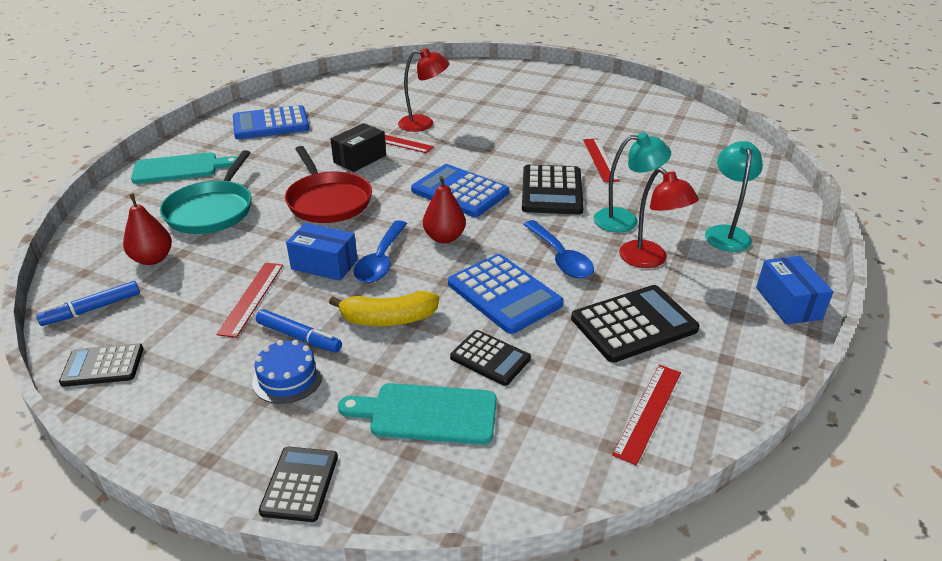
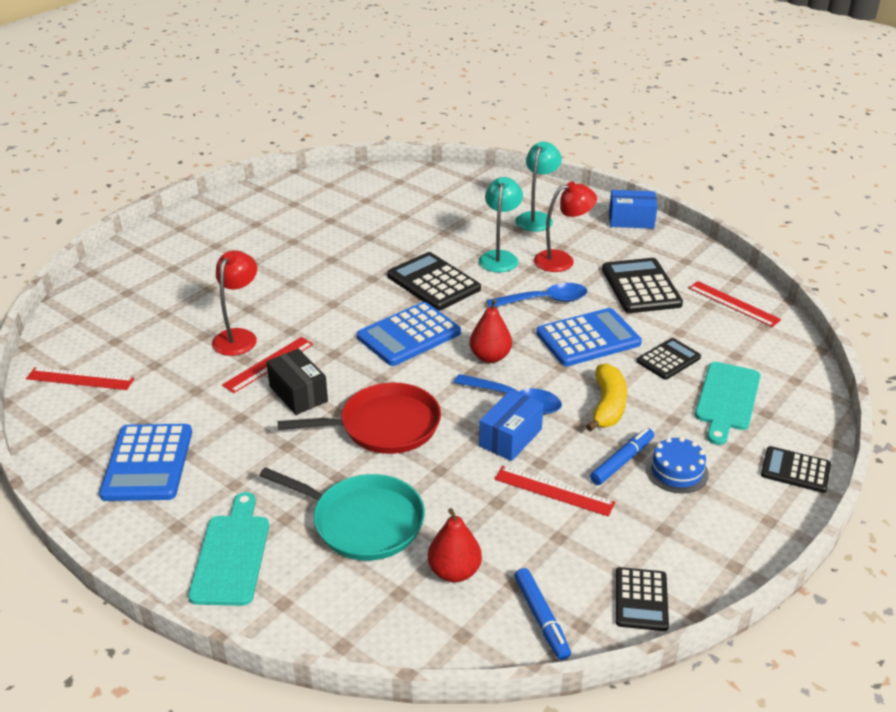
camera: 75 degrees left, 0 degrees up
(552, 191) = (433, 282): black calculator -> black calculator turned 150 degrees counterclockwise
(600, 160) = (389, 245): red ruler -> red ruler (80, 379)
(726, 233) = (536, 218): turquoise lamp -> turquoise lamp turned 90 degrees clockwise

